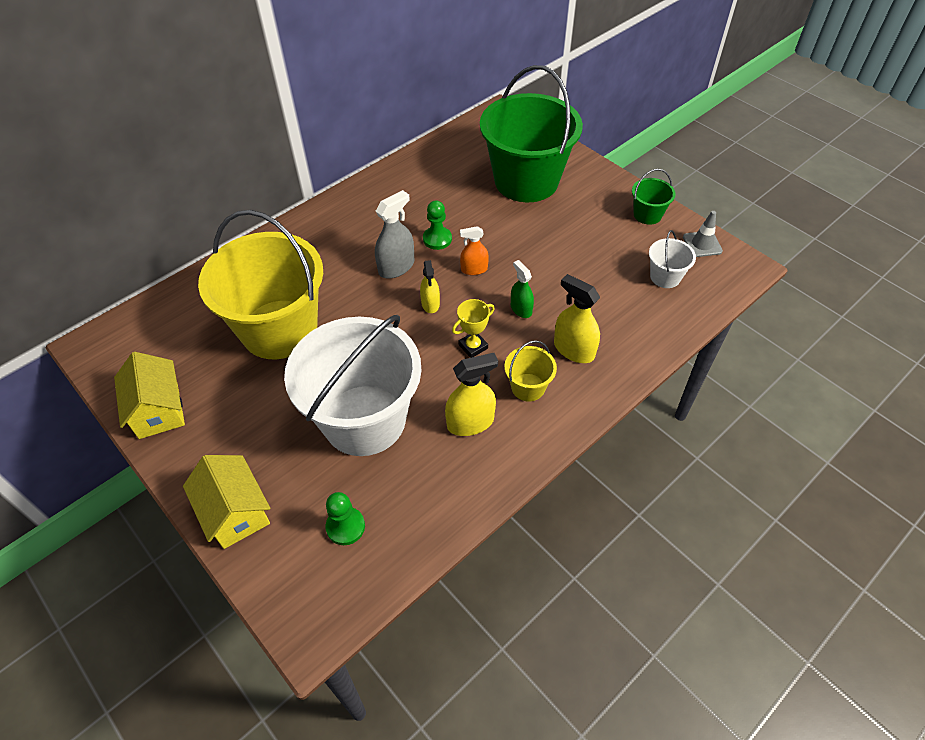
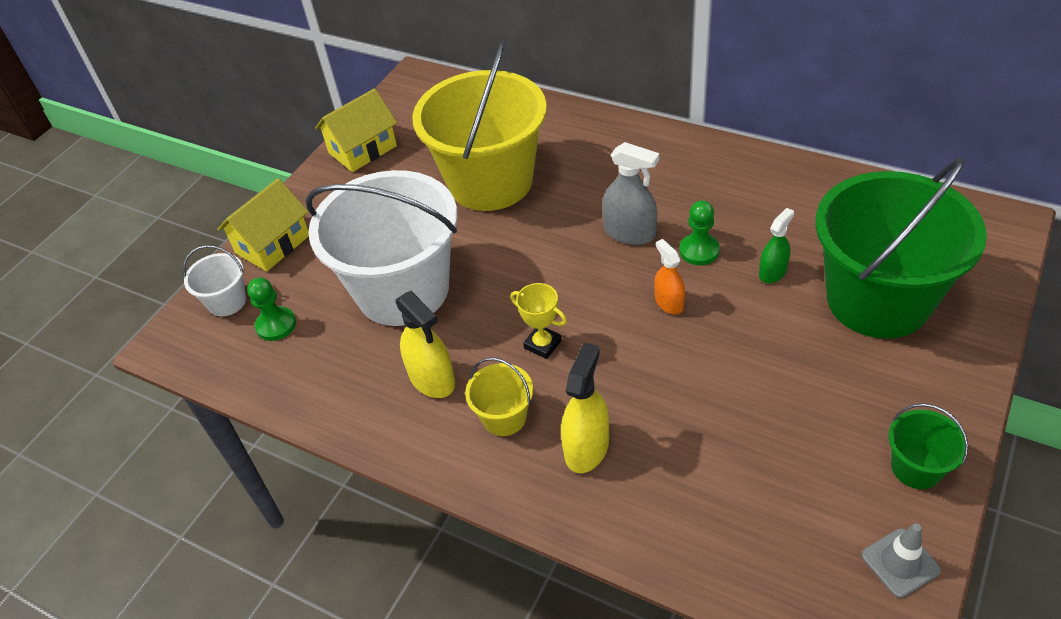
camera: 75 degrees right, 5 degrees down
(430, 303) = (589, 283): yellow spray bottle -> none
(521, 309) = (627, 371): green spray bottle -> green spray bottle (772, 272)
(665, 277) = (789, 525): white bucket -> white bucket (227, 301)

